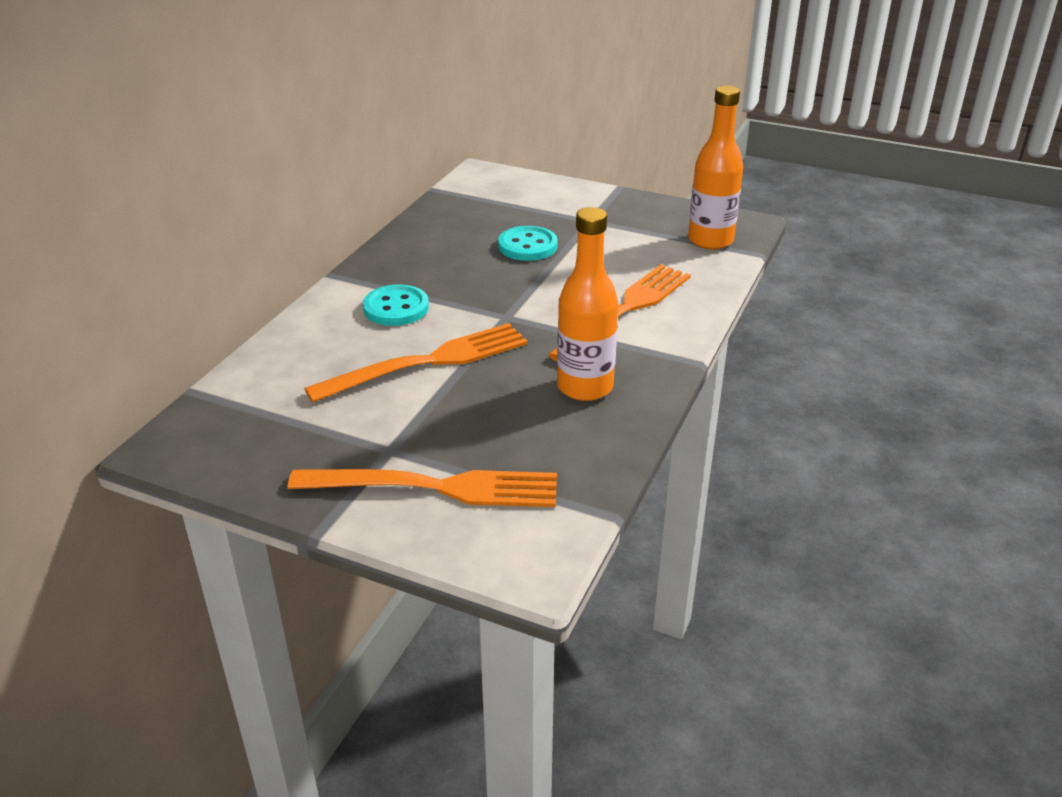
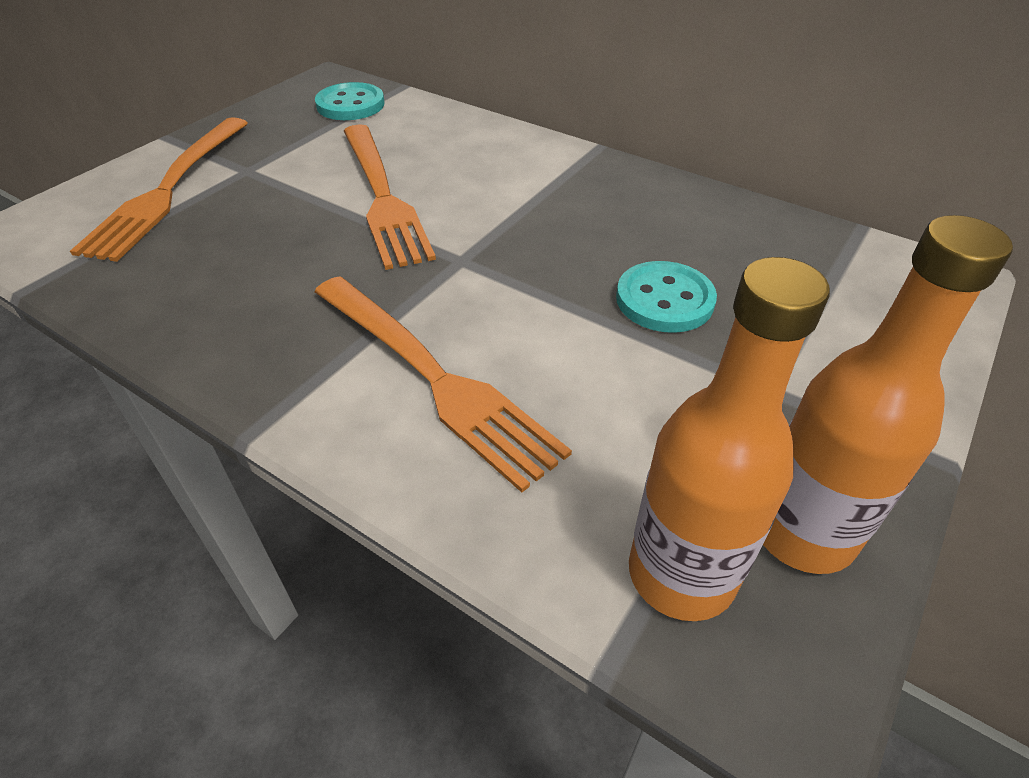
camera: 100 degrees right, 10 degrees up
(396, 308) = (509, 182): turquoise button -> turquoise button (350, 105)
(585, 387) = (260, 305): orange bottle -> orange bottle (802, 532)

